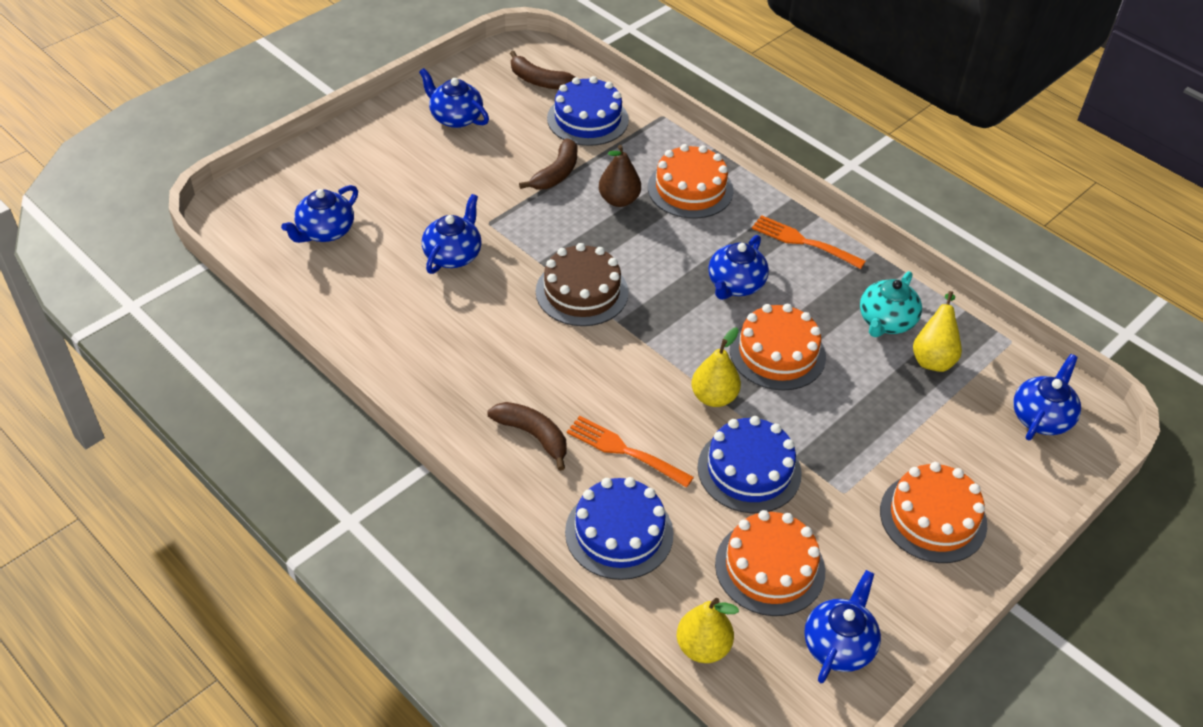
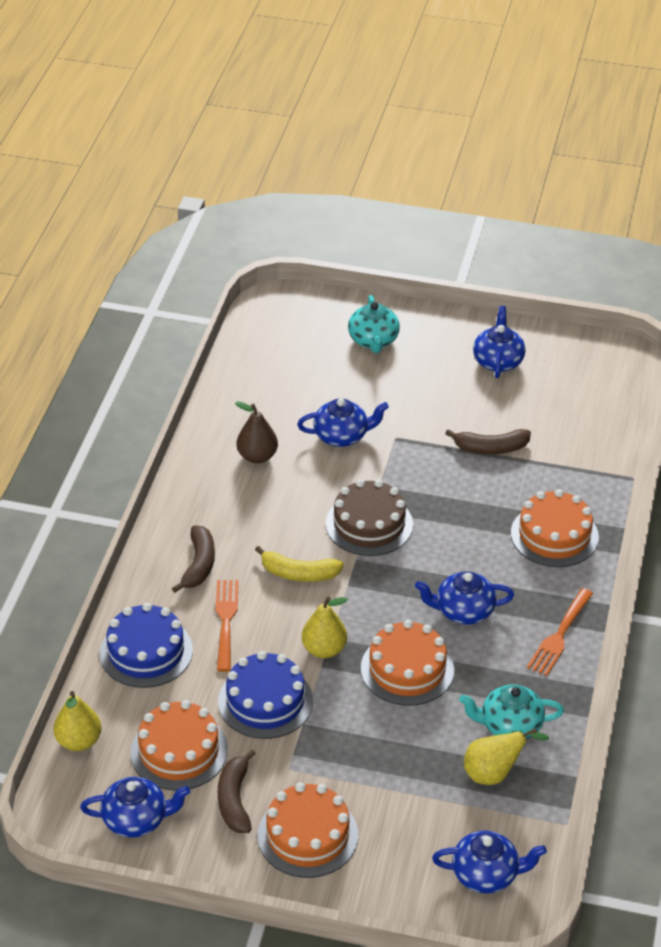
camera: 60 degrees right, 5 degrees down
(325, 231) = (302, 359): blue teapot -> none
(350, 175) = (373, 341): none -> turquoise teapot
(539, 81) = (596, 385): brown banana -> brown banana (234, 799)
(587, 119) = (578, 435): blue cake -> none
(604, 369) = (299, 573): none -> yellow banana
(619, 200) = (496, 498): brown pear -> brown pear (257, 456)
(804, 242) = (560, 634): orange fork -> orange fork turned 150 degrees counterclockwise

